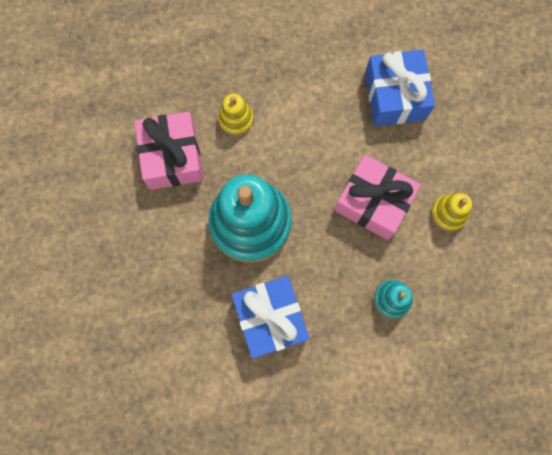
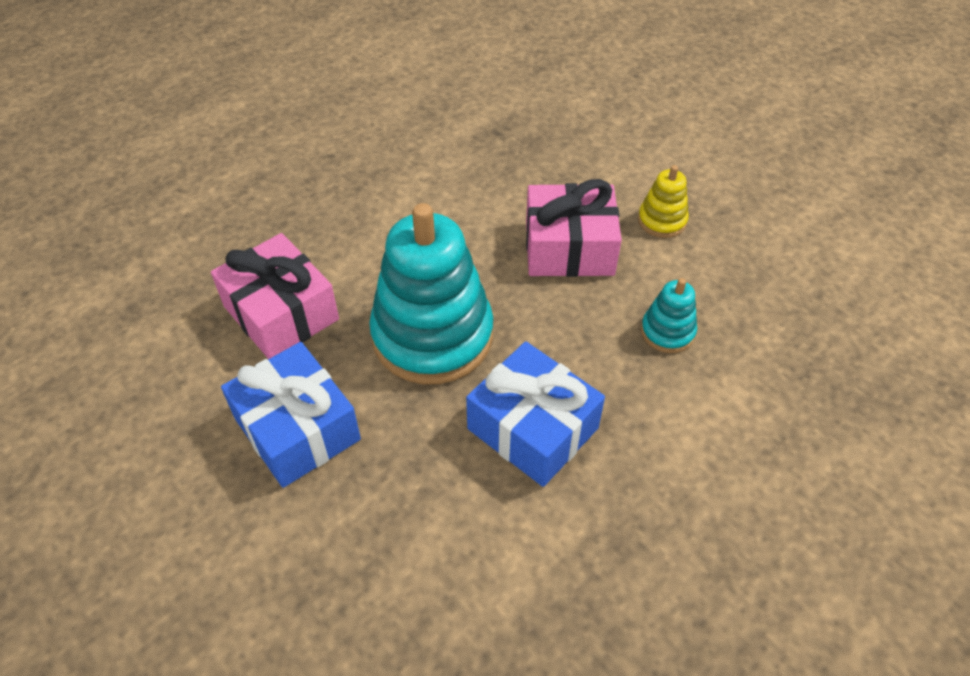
camera: 30 degrees left, 25 degrees down
(236, 119) = (342, 240): yellow stacking toy -> none
(395, 96) = (518, 145): blue gift -> blue gift (297, 429)

